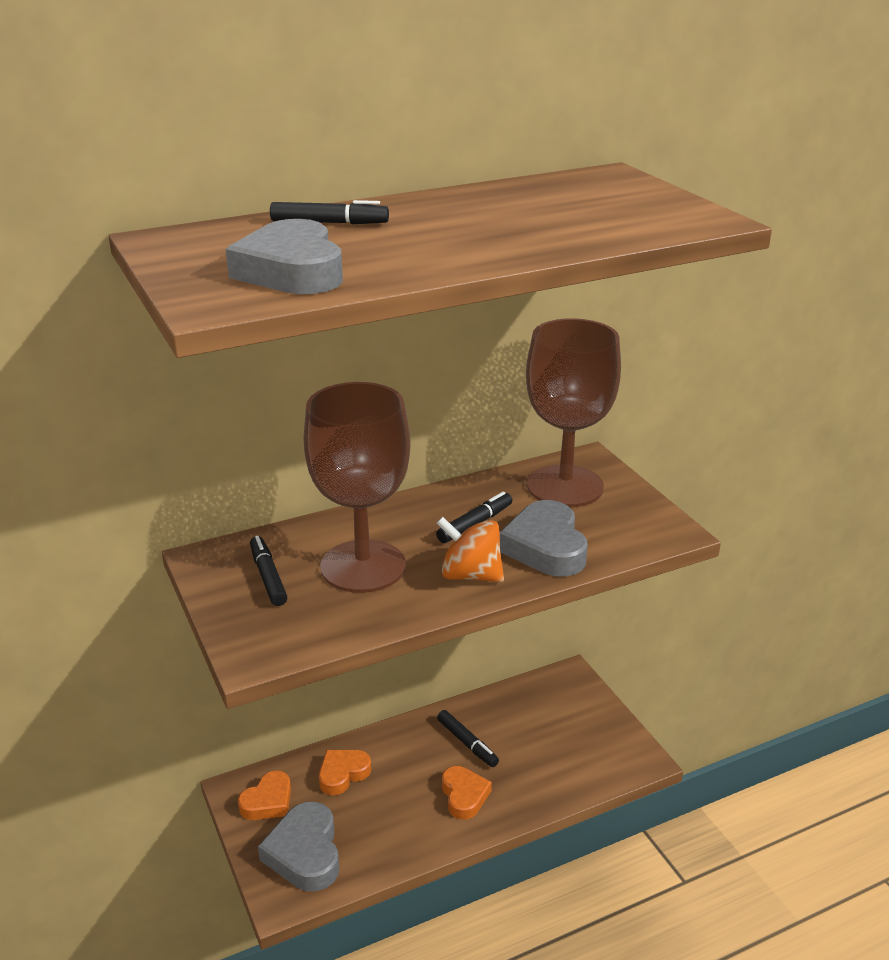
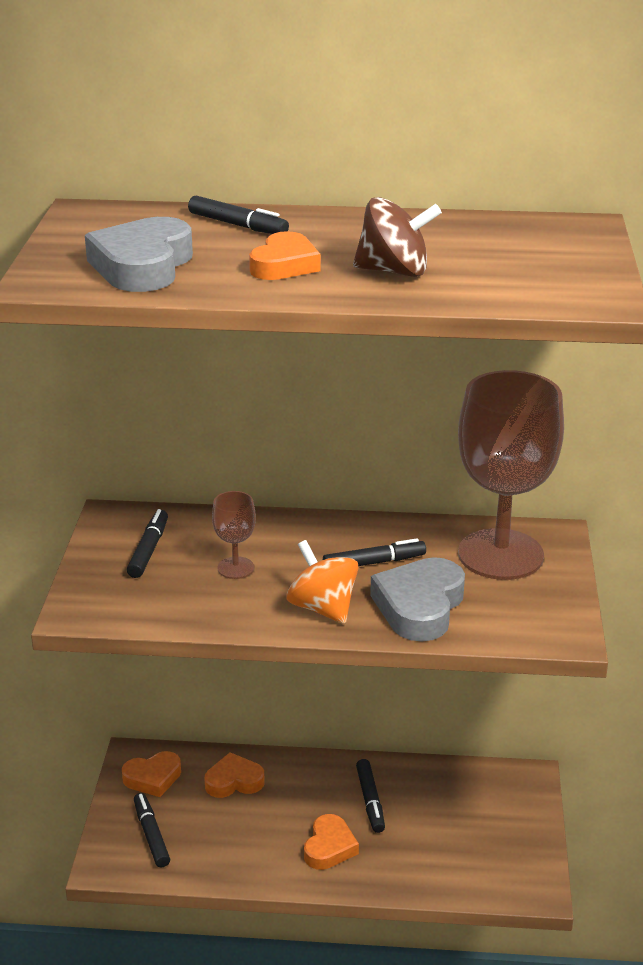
camera: 30 degrees right, 0 degrees up
(305, 853) = (151, 835): grey heart -> black marker
(363, 566) = (235, 568): brown goblet -> brown goblet, size x0.42
(422, 244) = (284, 265): none -> orange heart
(523, 231) = (394, 271): none -> brown spinning top

